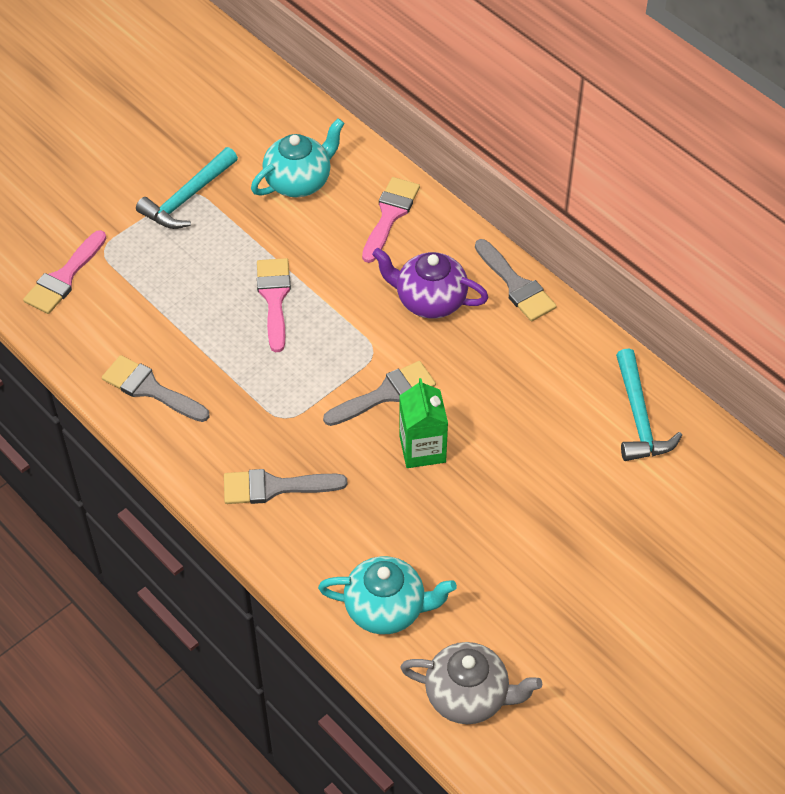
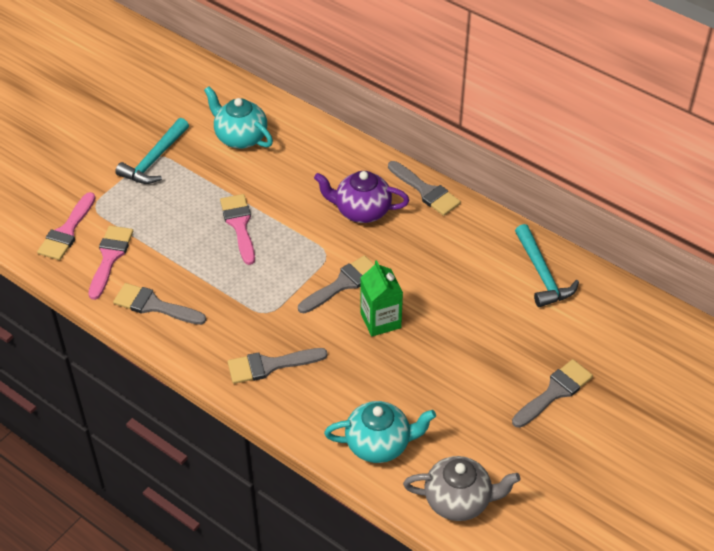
camera: 10 degrees left, 5 degrees down
(299, 182) = (240, 137): turquoise teapot -> turquoise teapot turned 90 degrees counterclockwise
(390, 215) = (317, 153): pink brush -> pink brush (110, 257)
(619, 575) = (554, 392): none -> grey brush

